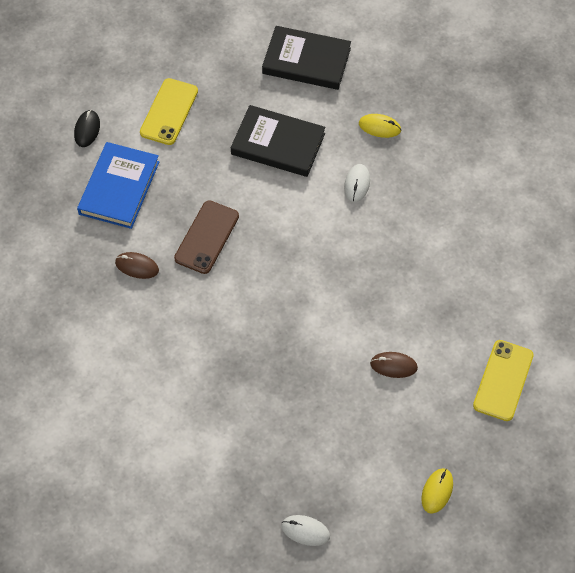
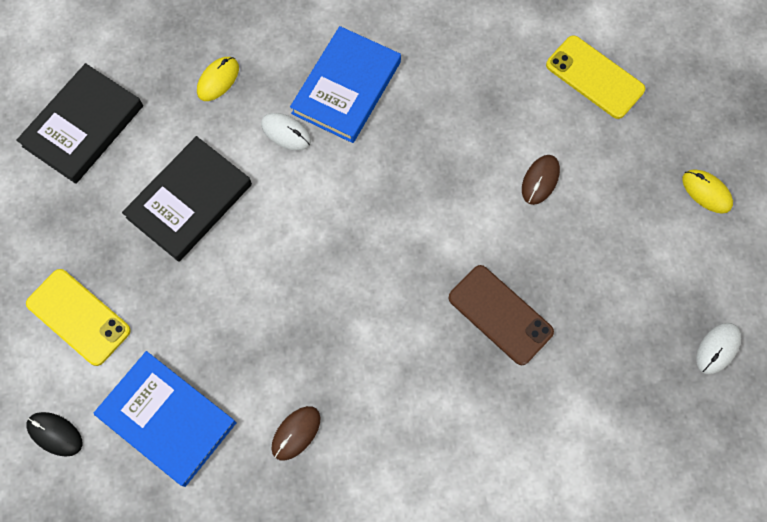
camera: 70 degrees left, 10 degrees up
(207, 237) = (288, 331): brown phone -> brown phone (500, 314)
(412, 210) = (346, 87): none -> blue book

